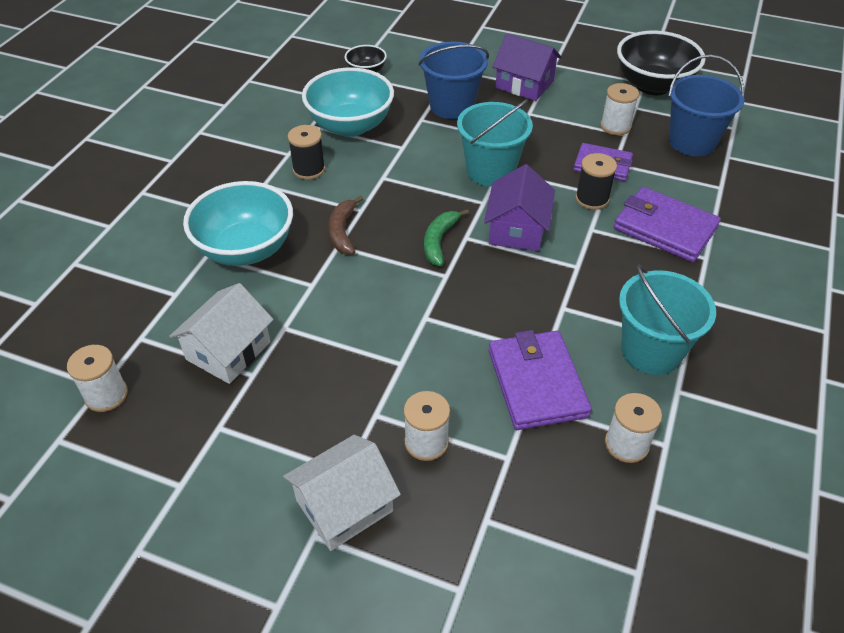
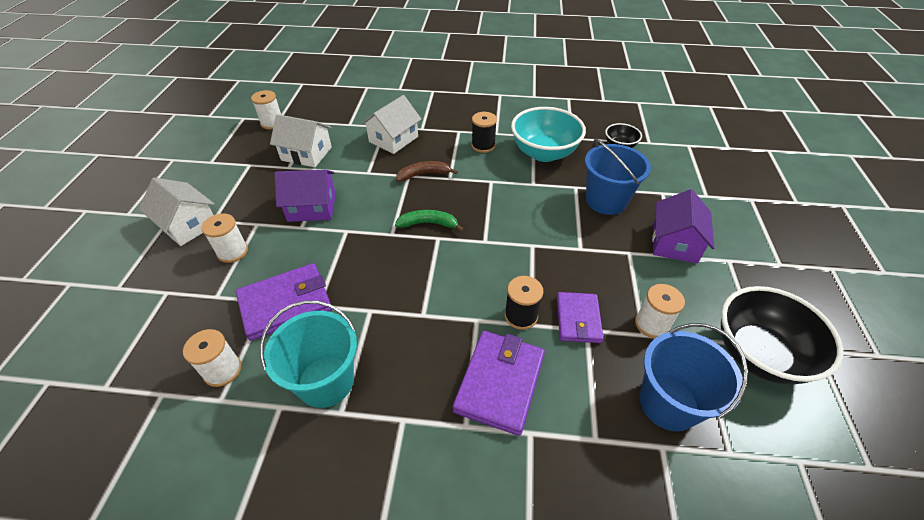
camera: 75 degrees right, 0 degrees up
(246, 249) = (393, 139): turquoise bowl -> white house
(490, 171) = (528, 239): turquoise bucket -> none
(517, 229) = (458, 267): purple house -> purple house (312, 207)

